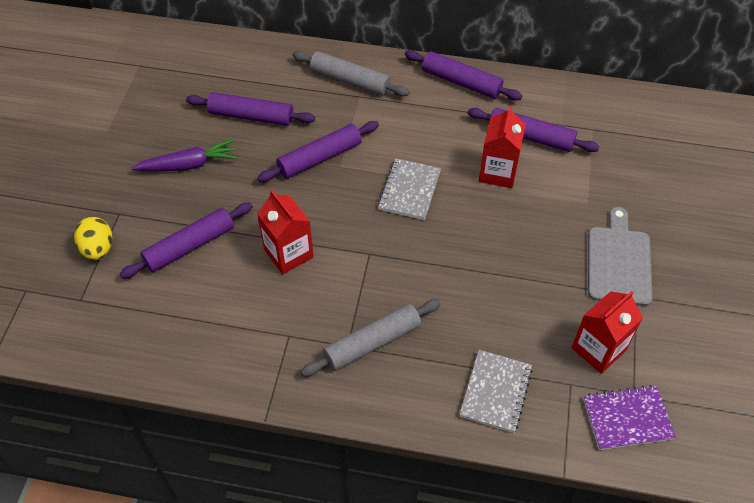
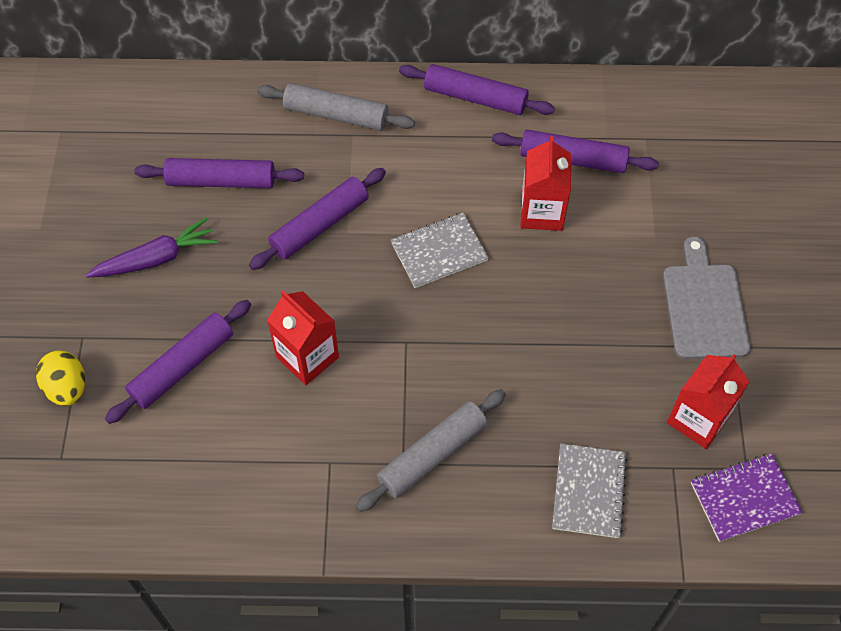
camera: 10 degrees left, 5 degrees up
(409, 190) = (439, 252): grey notebook -> grey notebook turned 60 degrees clockwise

